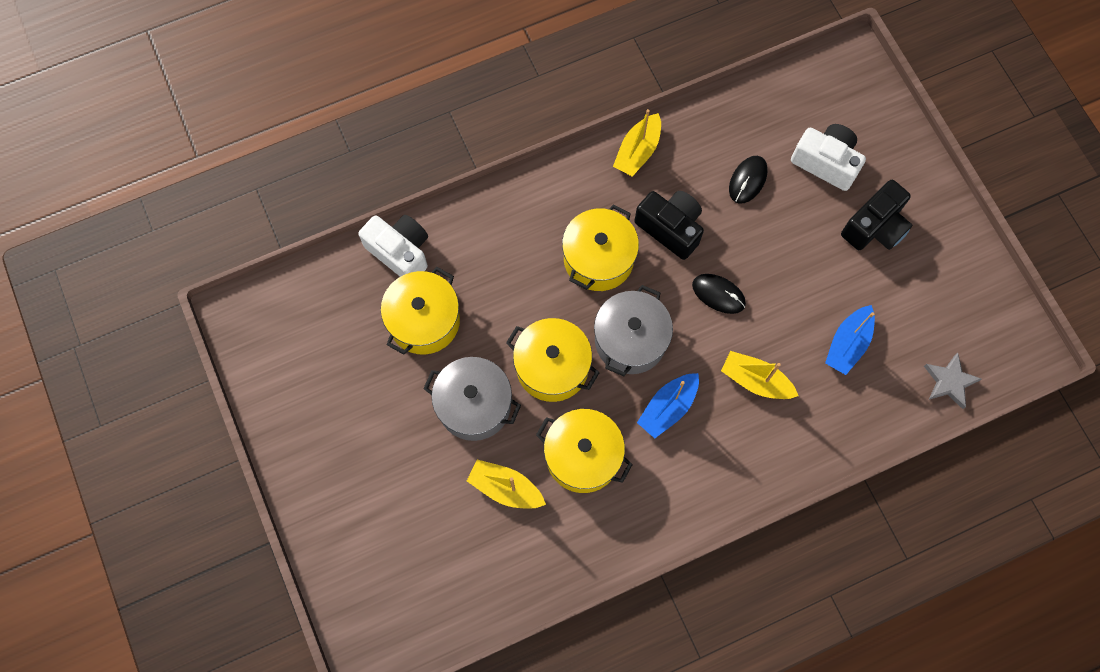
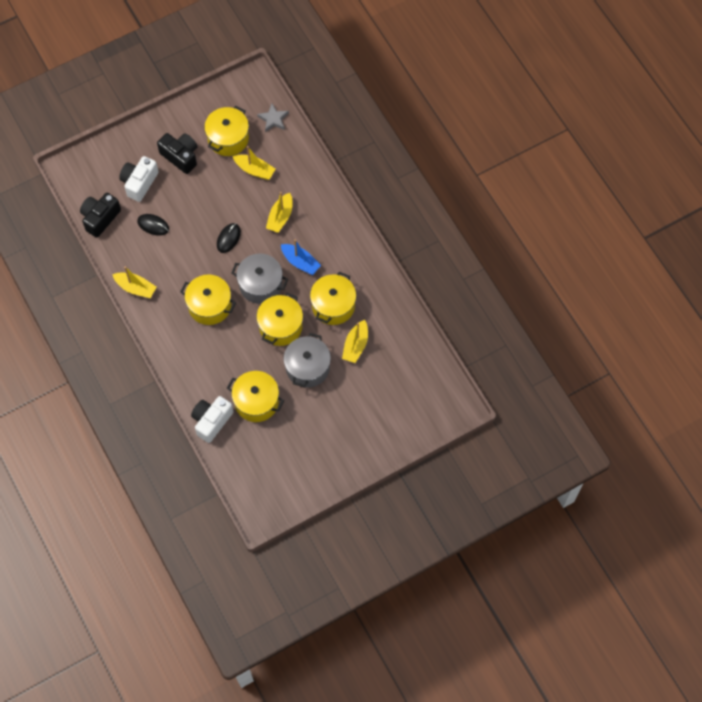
camera: 95 degrees left, 5 degrees down
(670, 228) = (187, 266): black camera -> black camera (100, 218)
(847, 344) = (255, 170): blue boat -> yellow boat
(910, 304) = (228, 138): none -> yellow pot

